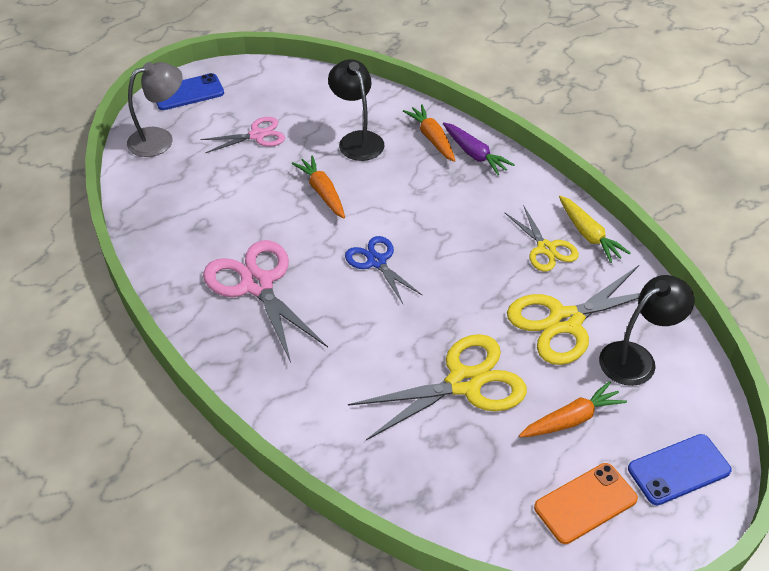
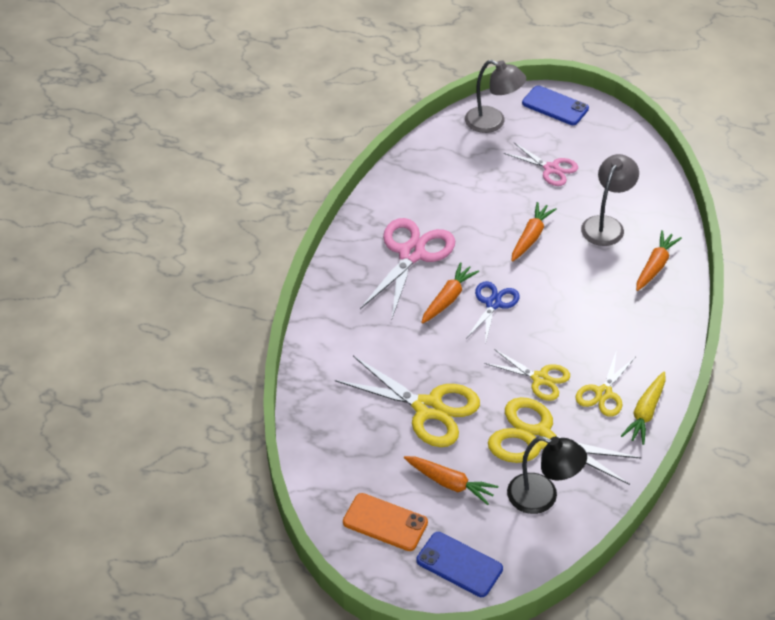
camera: 55 degrees right, 0 degrees up
(340, 290) = (448, 299): none -> orange carrot
(357, 140) = (606, 225): black lamp -> grey lamp
(474, 154) = (664, 300): purple carrot -> none
(494, 280) = (540, 379): none -> yellow scissors

